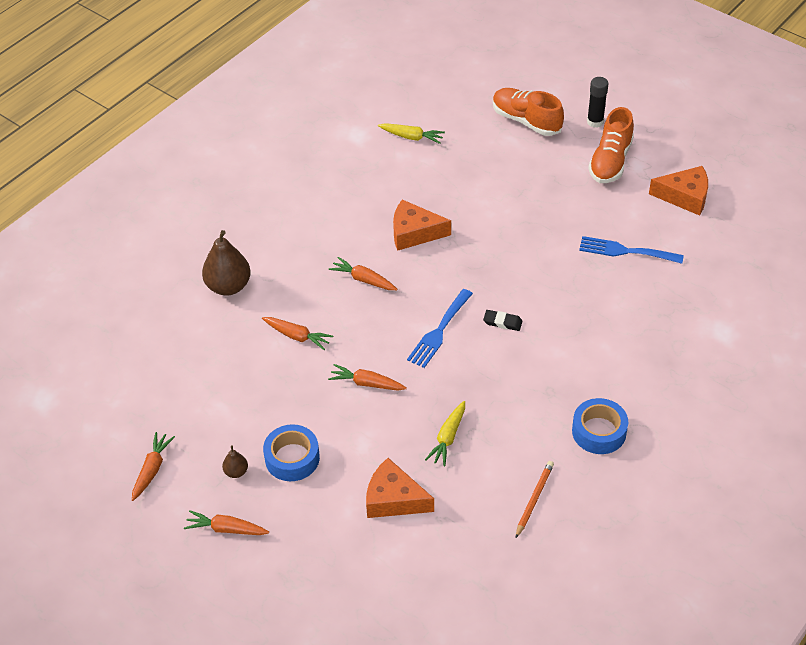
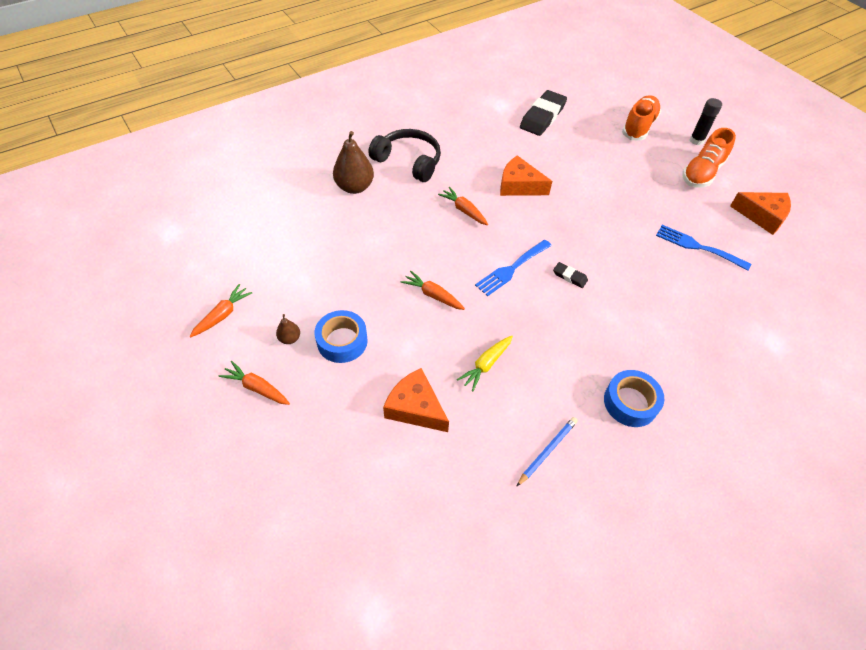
camera: 15 degrees right, 5 degrees up
(277, 237) = (409, 161): none -> black headphones
(297, 336) = (391, 240): orange carrot -> none
(411, 137) = (542, 117): yellow carrot -> black eraser
(526, 121) = (638, 127): orange shoe -> orange shoe turned 60 degrees clockwise
(534, 499) = (547, 451): orange pencil -> blue pencil

